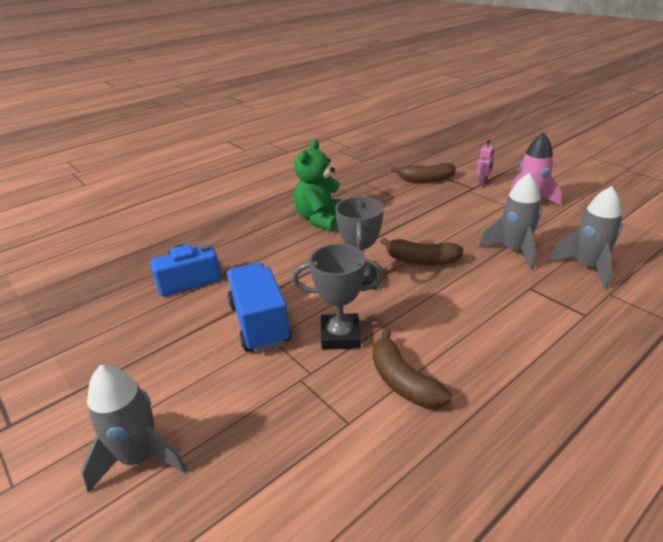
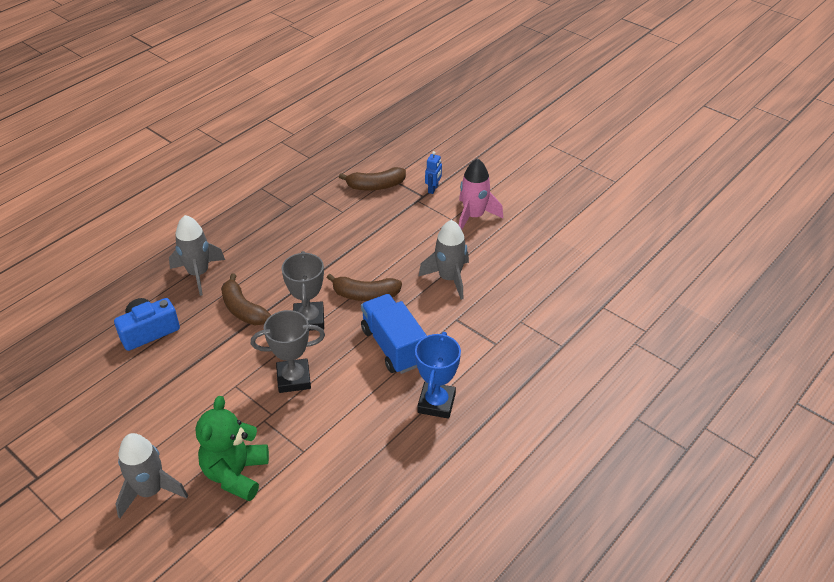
camera: 10 degrees left, 10 degrees up
(259, 323) = (223, 372): blue truck -> blue truck (393, 346)
(320, 219) = (267, 248): green teddy bear -> green teddy bear (236, 474)
(403, 381) = (344, 415): brown banana -> brown banana (243, 309)
(482, 183) = (433, 189): pink robot -> blue robot
(524, 376) = (436, 403): none -> blue trophy
(587, 267) = (509, 294): grey rocket -> grey rocket (198, 274)

